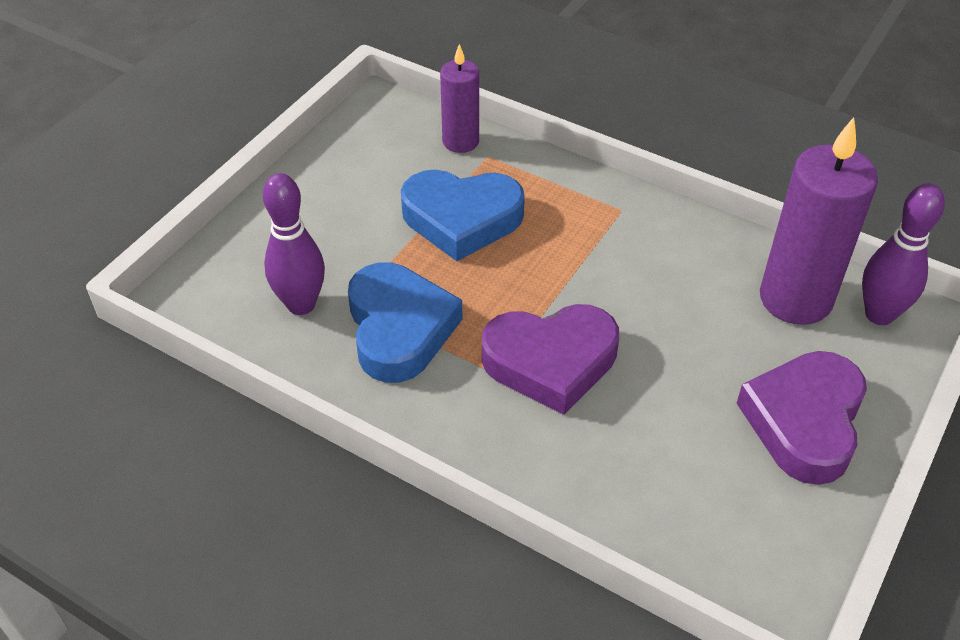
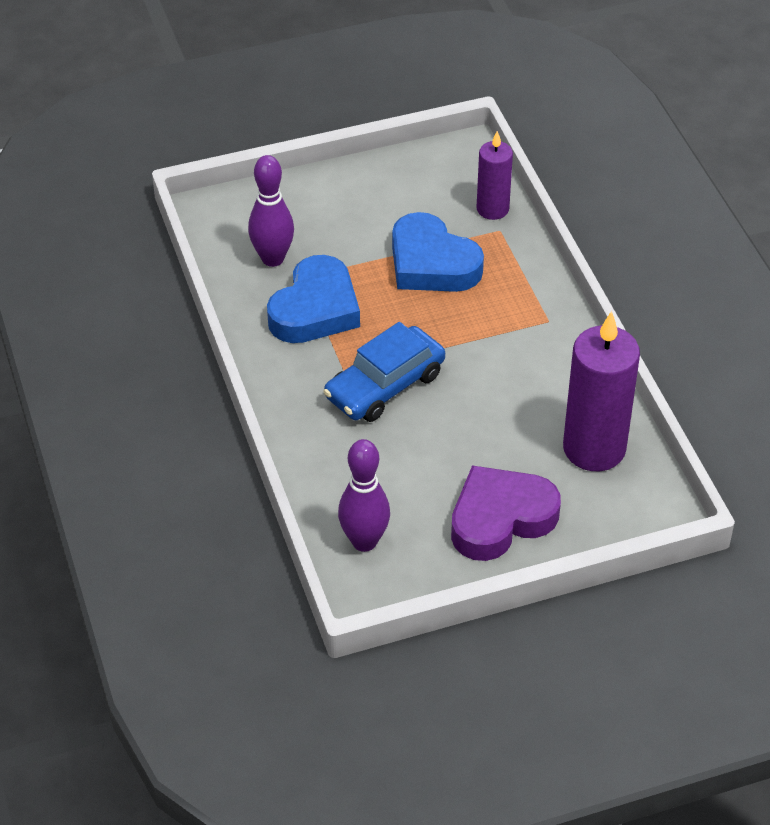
camera: 40 degrees right, 0 degrees up
(551, 362) = (384, 385): purple heart -> blue car
(879, 314) = (639, 493): purple bowling pin -> purple bowling pin (364, 541)

